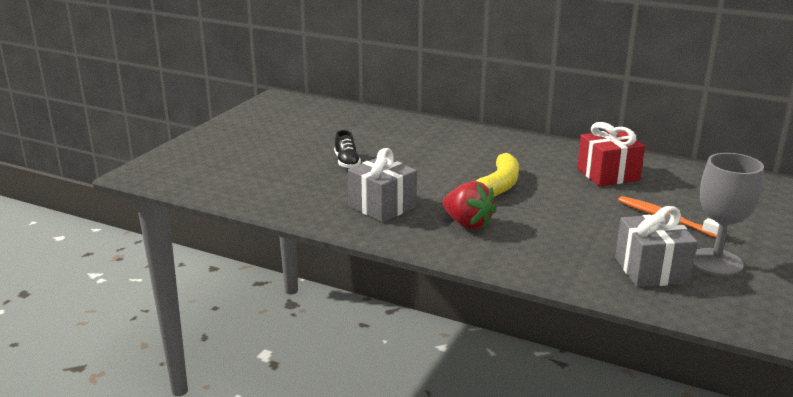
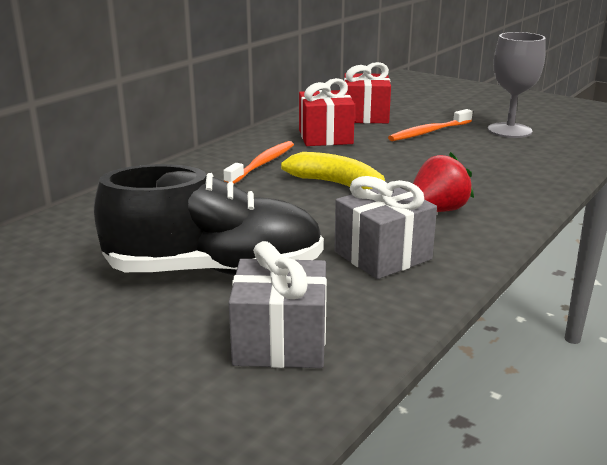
camera: 80 degrees left, 0 degrees up
(347, 162) = (214, 271): black shoe -> black shoe, size x2.44
(523, 157) = (262, 164): none -> orange toothbrush
(651, 270) = (529, 151): grey gift -> grey gift (280, 342)
(688, 188) = (365, 116): none -> red gift

